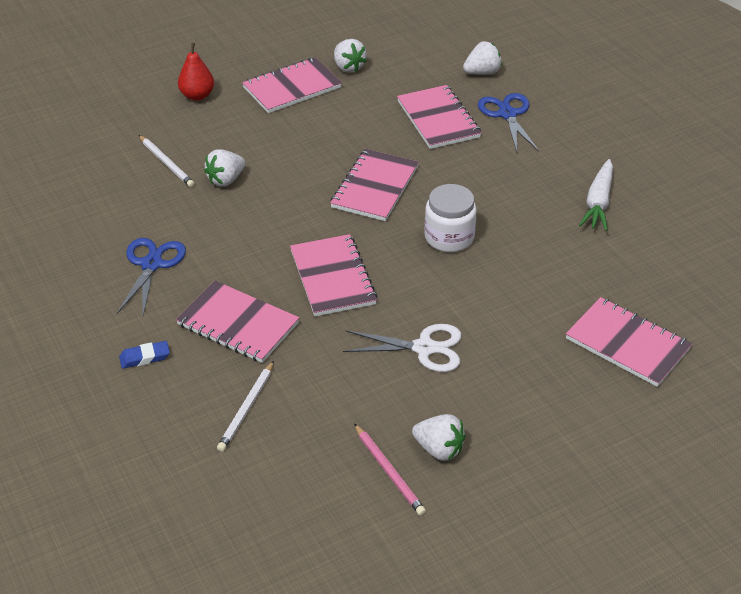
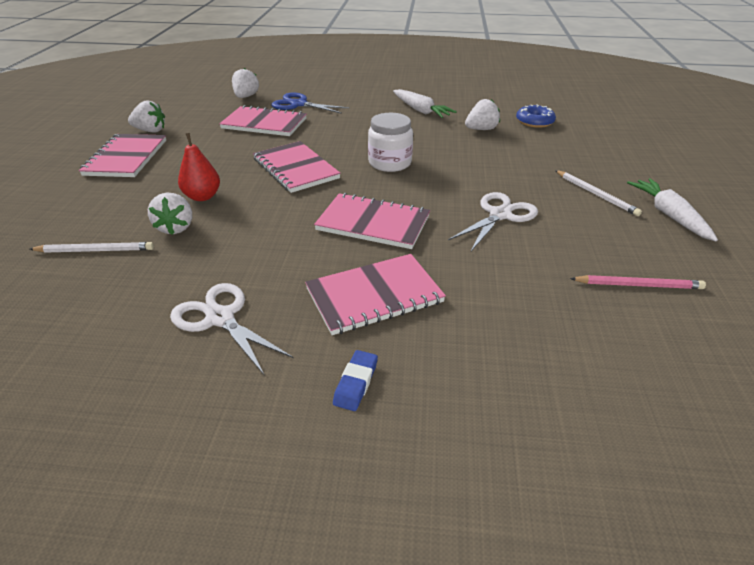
camera: 55 degrees left, 5 degrees down
(151, 264) = (220, 318): blue scissors -> white scissors
(197, 96) = (44, 200): red pear -> red pear (202, 196)
(247, 408) = (499, 337): white pencil -> white pencil (596, 194)
(439, 449) = (623, 251): white strawberry -> white strawberry (481, 129)
(546, 468) = (669, 215): none -> white carrot
(627, 344) = (561, 147): pink notebook -> none
(677, 300) = (534, 121): none -> blue donut

